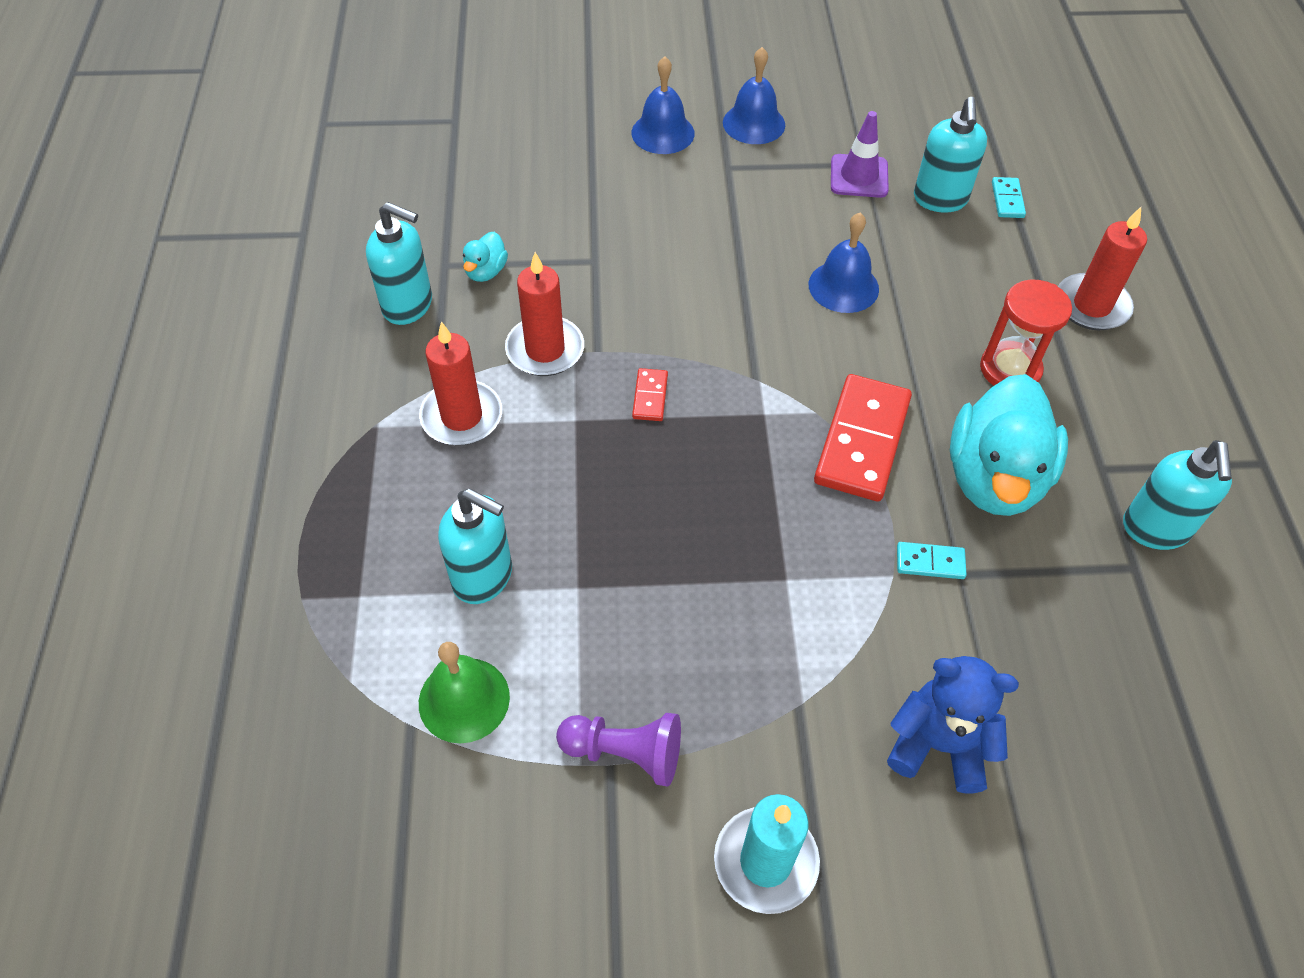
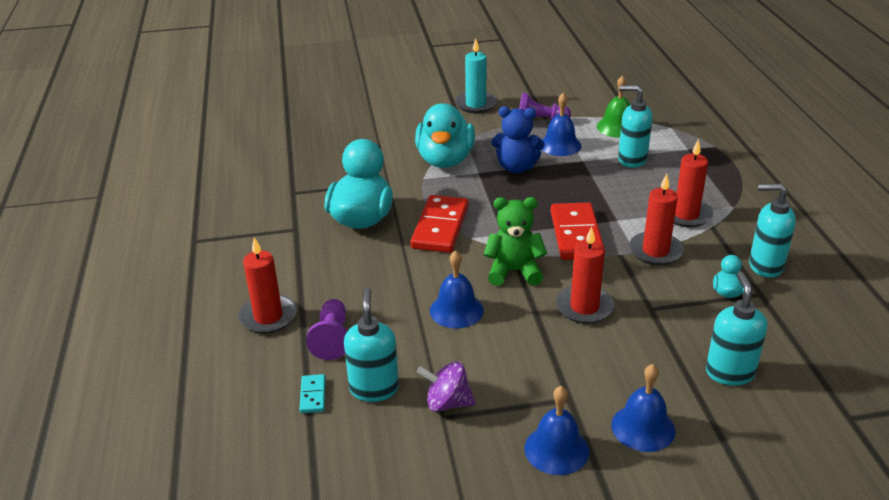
camera: 175 degrees right, 20 degrees down
(607, 648) = (560, 145): none -> blue bell
(650, 396) = (576, 234): red domino -> red domino, size x2.19
(677, 272) = (584, 307): none -> red candle
(758, 338) = (514, 271): none -> green teddy bear
(849, 629) = (445, 160): none -> turquoise duck
(859, 176) = (447, 403): purple traffic cone -> purple spinning top
(930, 562) = (403, 184): turquoise domino -> none
(938, 745) = (404, 134): blue teddy bear -> blue teddy bear (516, 167)
(1000, 265) = (332, 339): none -> purple pawn
(1010, 369) = (340, 271): red hourglass -> none
(1155, 529) = (275, 207): turquoise soap dispenser -> turquoise soap dispenser (729, 372)

